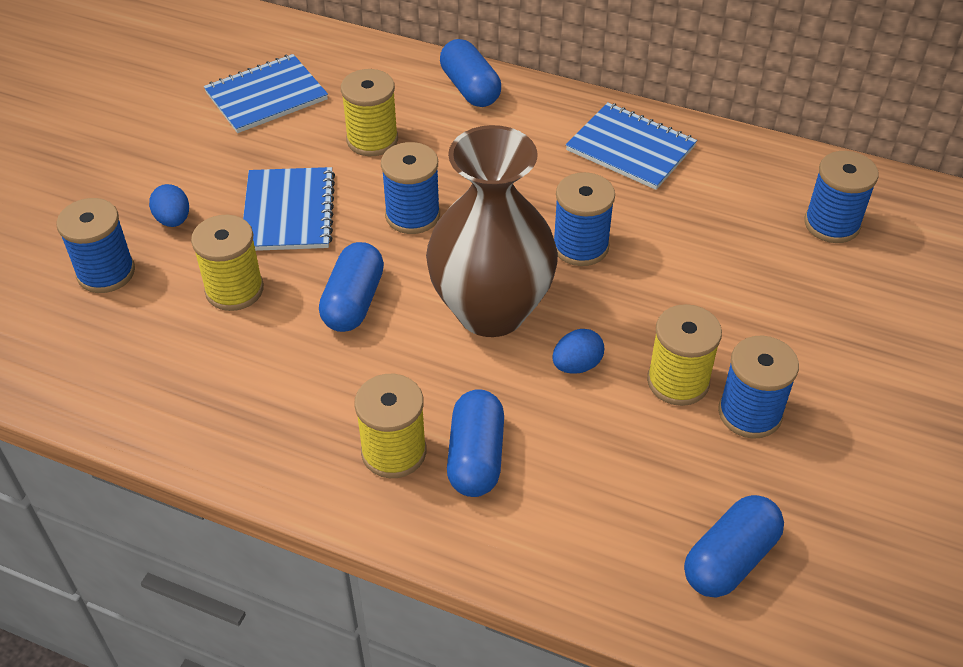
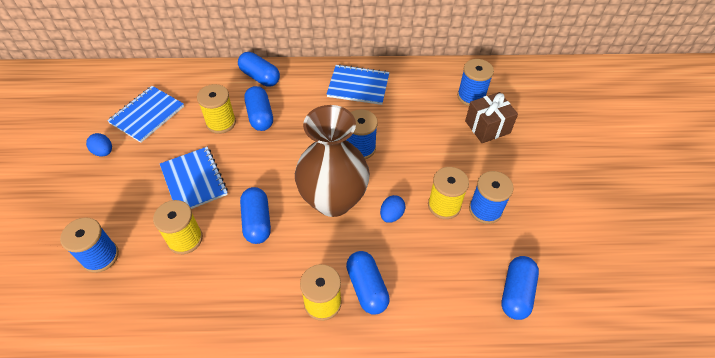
camera: 25 degrees left, 5 degrees up
(173, 220) = (127, 208): blue egg -> blue egg (104, 152)
(412, 215) = (264, 159): blue spool -> none
(439, 148) = (260, 116): none -> blue capsule
(833, 283) = (487, 127): none -> brown gift

